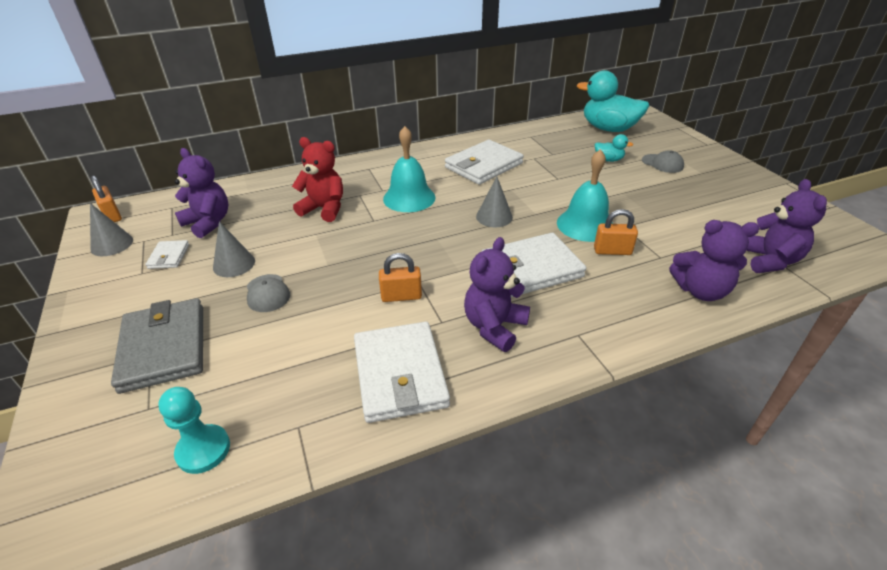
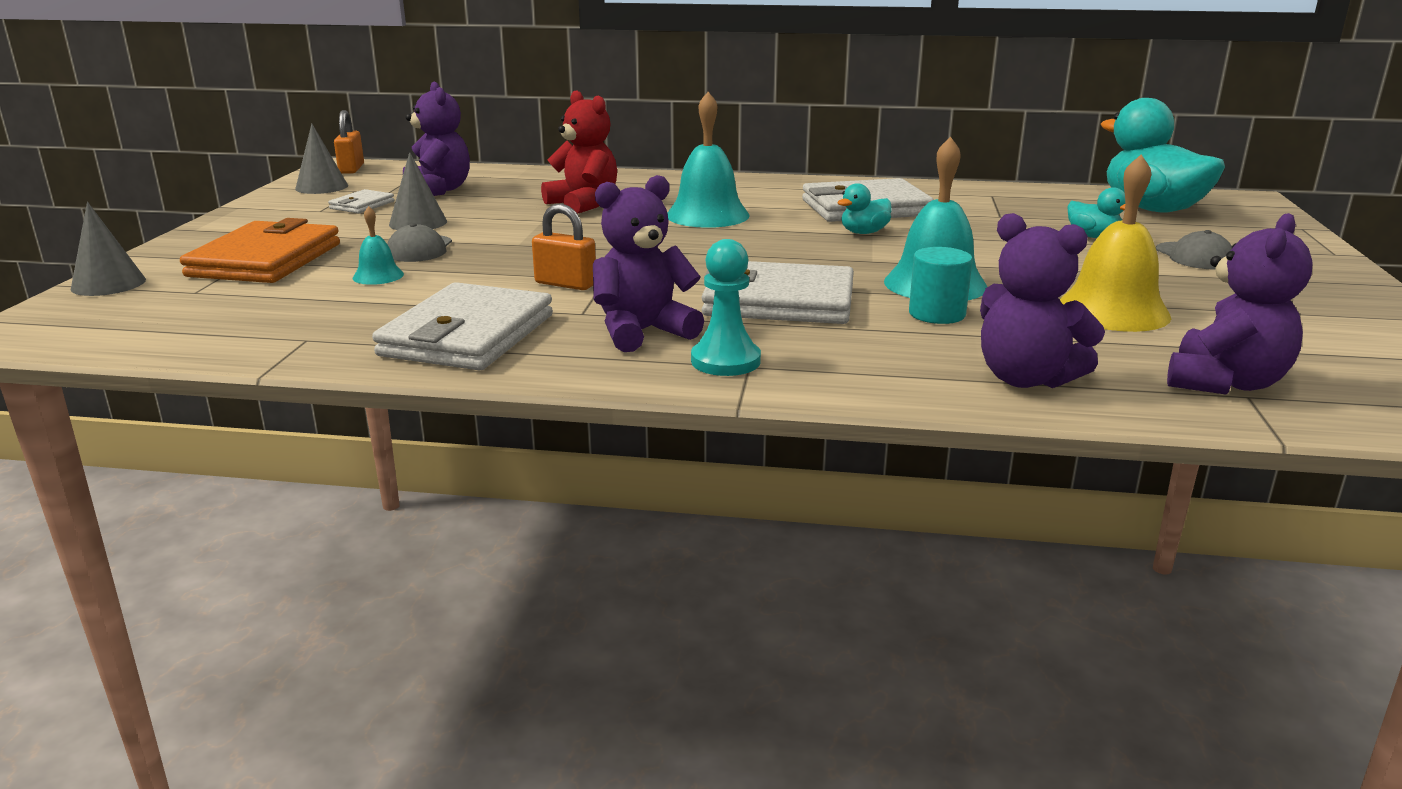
camera: 30 degrees right, 15 degrees down
(164, 347) = (266, 260): grey wallet -> orange wallet
(203, 450) = (201, 328): turquoise pawn -> turquoise pawn (725, 361)
(271, 334) = (378, 276): none -> turquoise bell
(494, 217) = (802, 251): grey cone -> grey cone (108, 284)
(506, 189) = (864, 233): none -> turquoise duck
(612, 251) = (937, 314): orange padlock -> turquoise cylinder
(676, 220) = (1112, 311): none -> yellow bell

